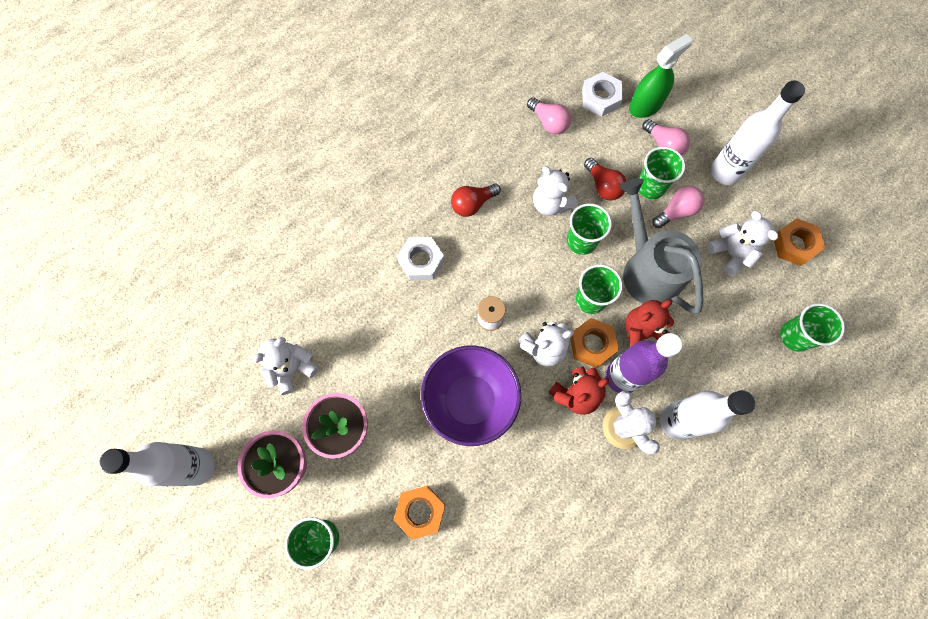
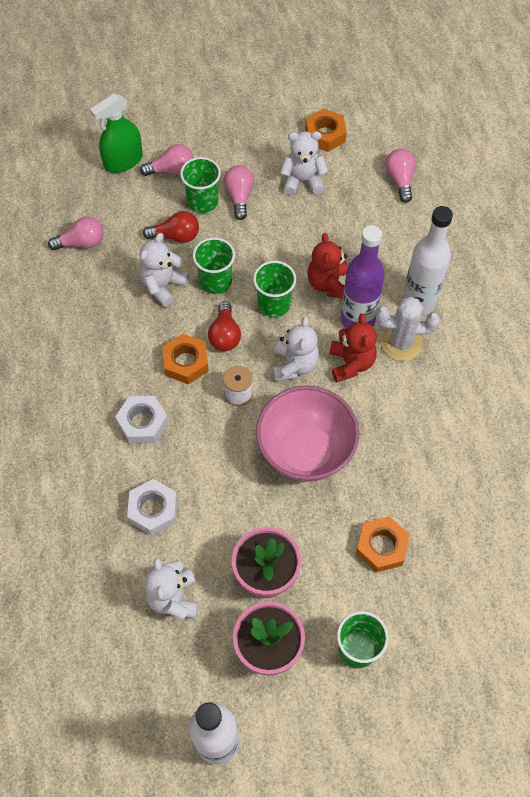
camera: 60 degrees left, 10 degrees down
(470, 401) = (305, 451): purple bowl -> pink bowl
(472, 204) = (117, 349): red light bulb -> red light bulb (225, 335)
(550, 204) = (163, 286): white teddy bear -> white teddy bear turned 135 degrees clockwise
(592, 344) = (315, 326): orange nut -> orange nut (186, 362)
(600, 98) = (89, 190): white nut -> white nut (153, 510)
(645, 105) = (123, 161): green spray bottle -> green spray bottle turned 120 degrees counterclockwise
(647, 270) = (277, 247): grey watering can -> none
(725, 172) = (229, 142): white bottle -> none
(795, 336) = (400, 180): green cup -> pink light bulb

